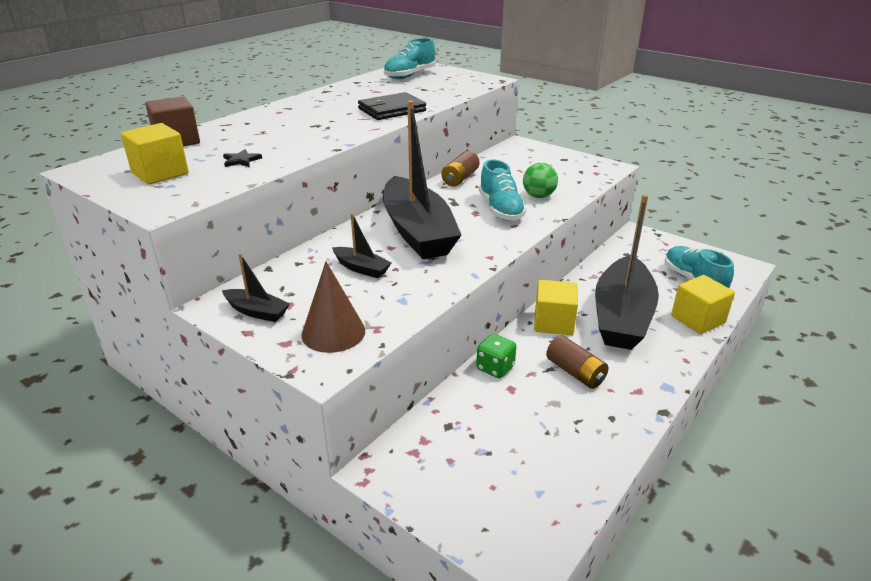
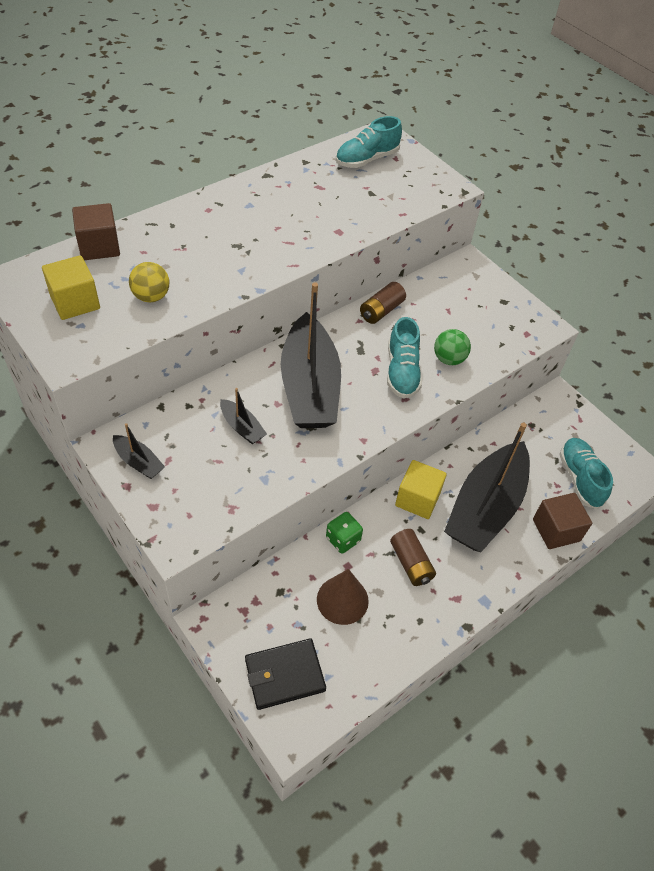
camera: 10 degrees right, 20 degrees up
(241, 160) = (151, 296): black star -> yellow ball
(333, 332) = (195, 504): brown cone -> brown cone (342, 600)
(391, 110) = (322, 231): black wallet -> black wallet (284, 675)
(697, 319) = (556, 530): yellow cube -> brown cube

